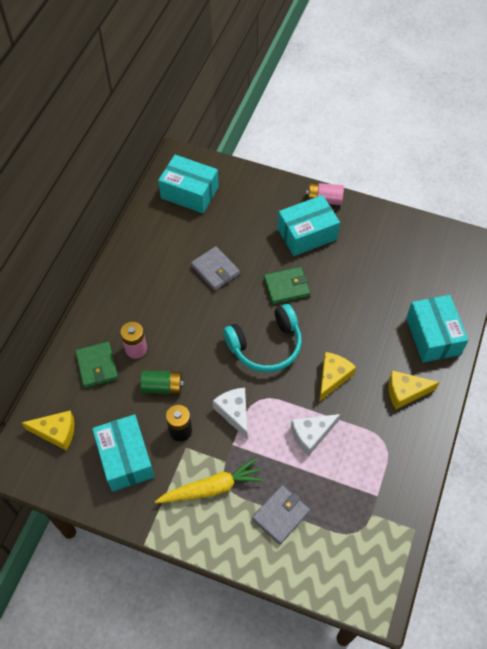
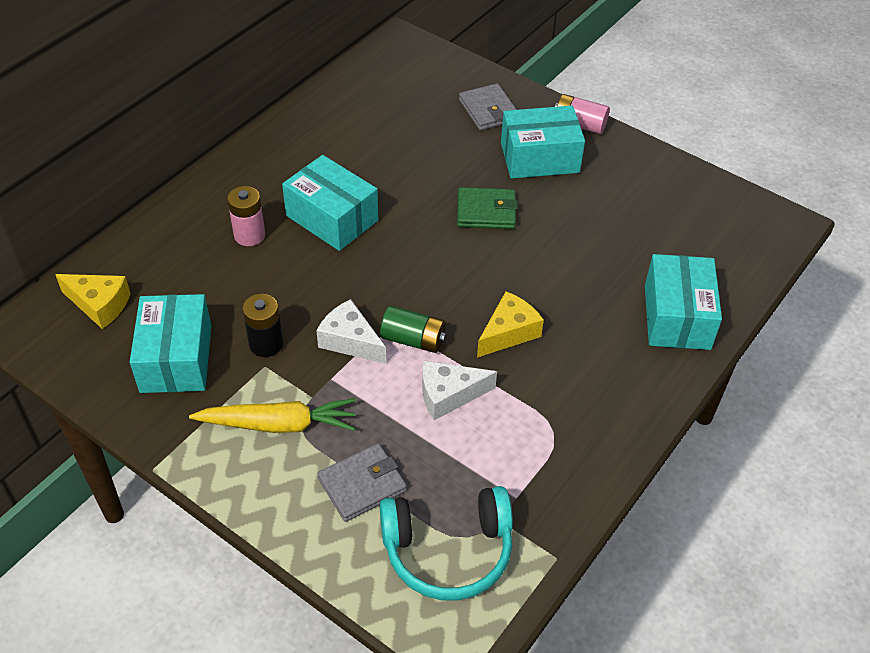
camera: 15 degrees right, 10 degrees down
(97, 366) = (189, 242): green wallet -> none
(162, 387) = (265, 287): green battery -> green battery (413, 340)
(189, 193) = (399, 80): turquoise box -> turquoise box (332, 218)
(215, 270) = (396, 171): grey wallet -> grey wallet (488, 110)
(234, 413) = (350, 341): white cheese -> white cheese turned 45 degrees counterclockwise
(266, 346) = (428, 273): turquoise headphones -> turquoise headphones (448, 551)
(405, 392) = (609, 377): yellow cheese -> none

